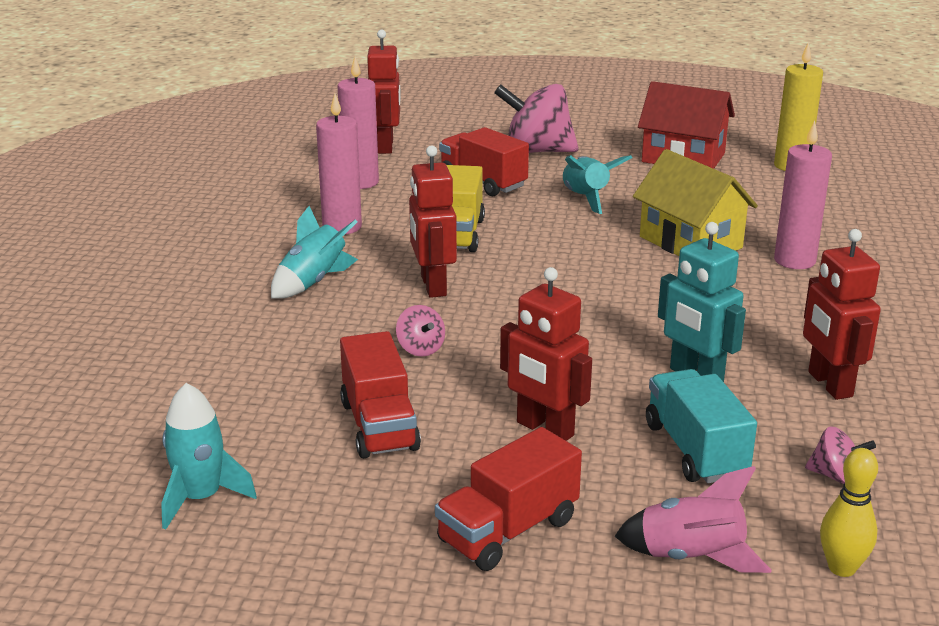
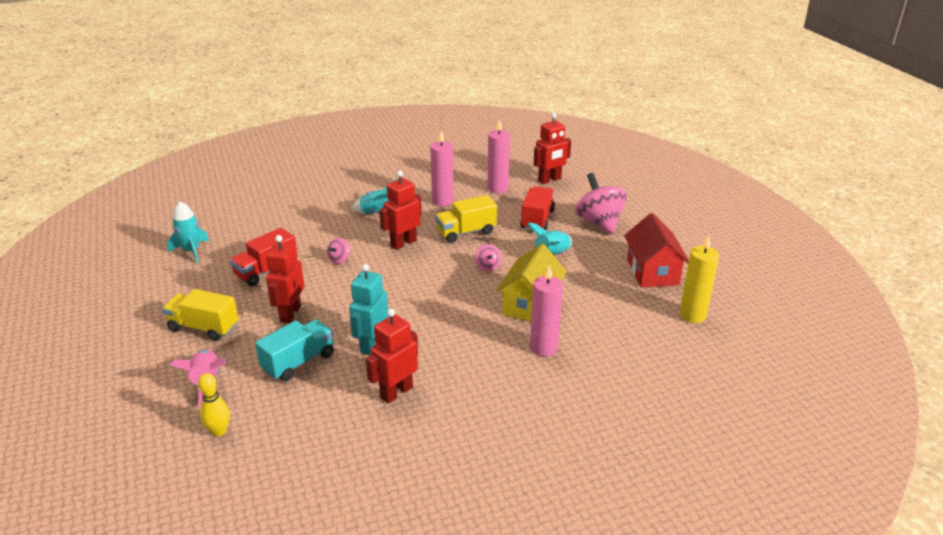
camera: 60 degrees right, 5 degrees up
(508, 531) = (203, 328): red truck -> yellow truck
(835, 476) = (301, 413): pink spinning top -> pink spinning top (488, 266)

